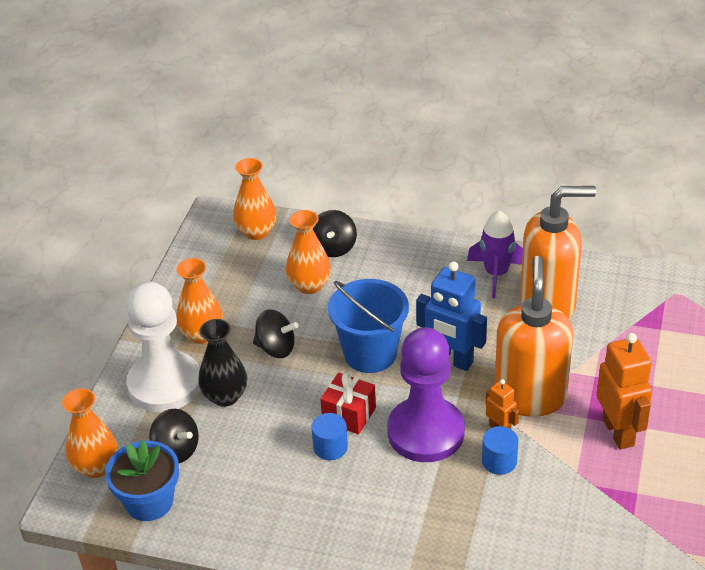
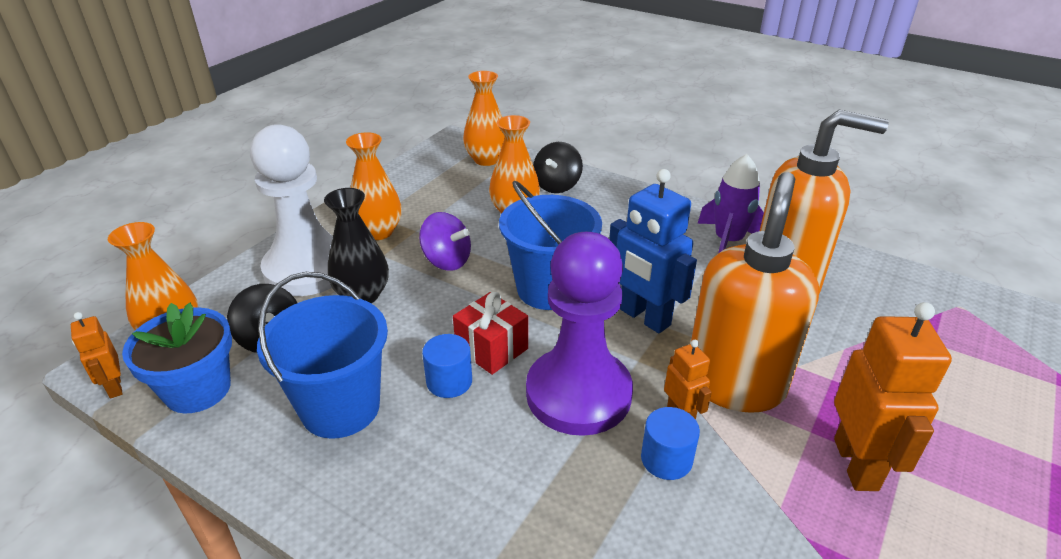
camera: 15 degrees right, 5 degrees down
(84, 517) = (114, 387): none -> orange robot
(263, 486) = (340, 408): none -> blue bucket
(276, 348) = (446, 261): black spinning top -> purple spinning top

